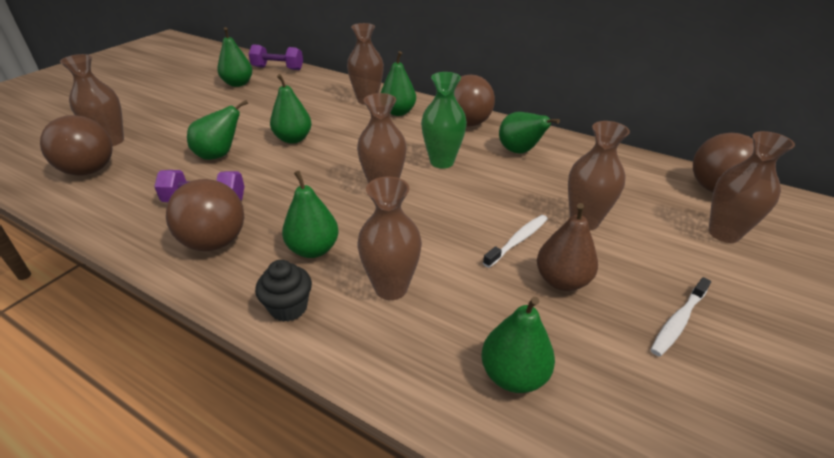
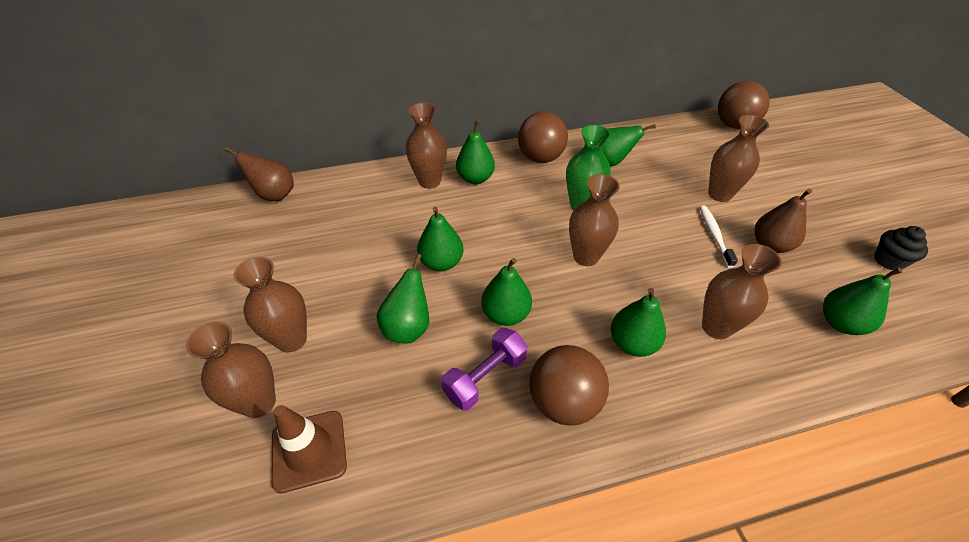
camera: 45 degrees left, 10 degrees up
(89, 170) = (309, 450): brown ball -> brown traffic cone
(238, 84) = (266, 239): green pear -> green pear (505, 314)
(278, 68) = (274, 195): purple dumbbell -> brown pear
(288, 307) = (695, 397): black cupcake -> black cupcake (888, 260)
(678, 321) = (838, 228): white toothbrush -> none
(724, 233) = (777, 155): brown vase -> brown vase (292, 340)

